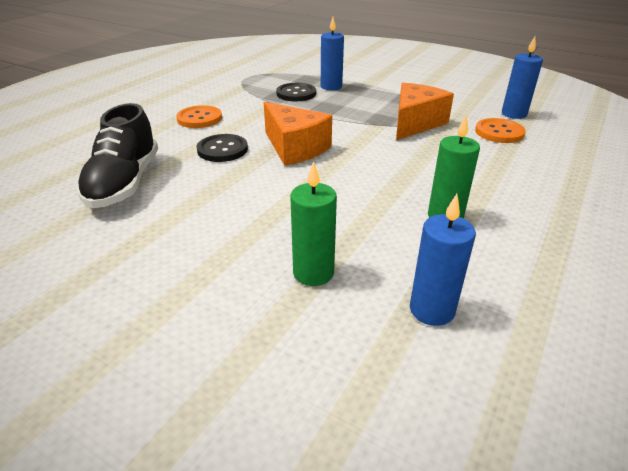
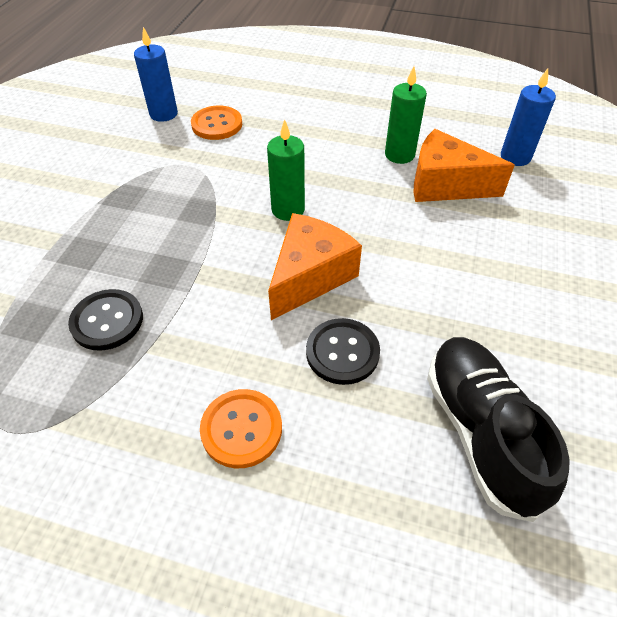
camera: 105 degrees left, 15 degrees up
(124, 183) = (480, 431): black shoe -> black shoe turned 90 degrees counterclockwise
(313, 273) = (521, 216): green candle -> green candle (288, 210)
(331, 87) = (71, 282): blue candle -> none
(415, 123) = (206, 182): orange cheese -> orange cheese (445, 185)

